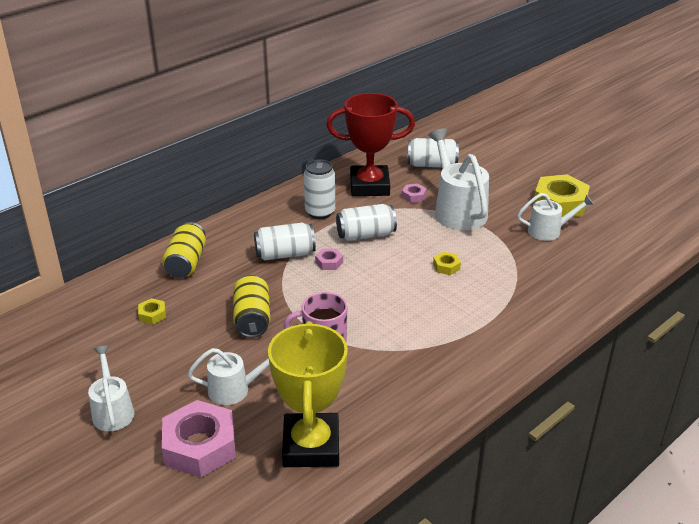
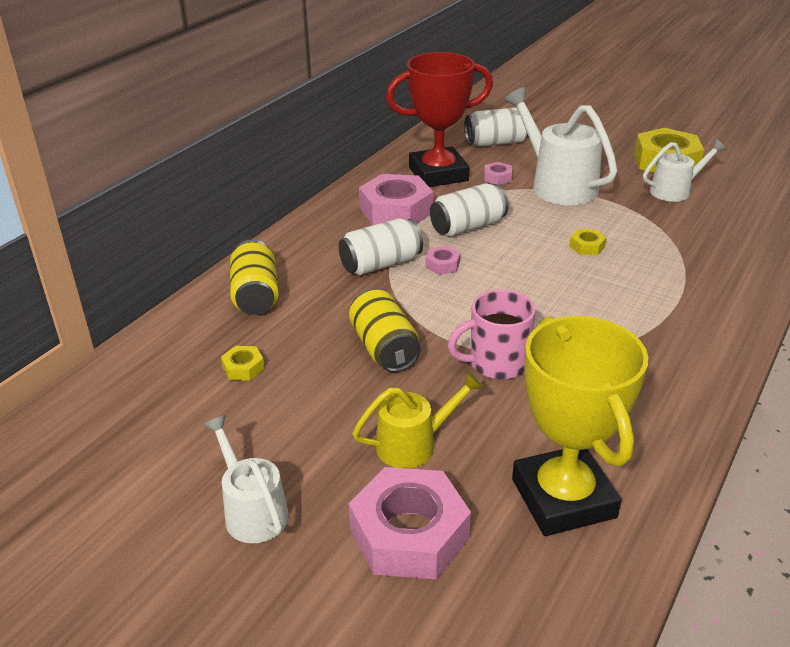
camera: 15 degrees left, 0 degrees up
(235, 389) = (414, 444): white watering can -> yellow watering can
(320, 212) = (396, 210): white can -> pink nut

